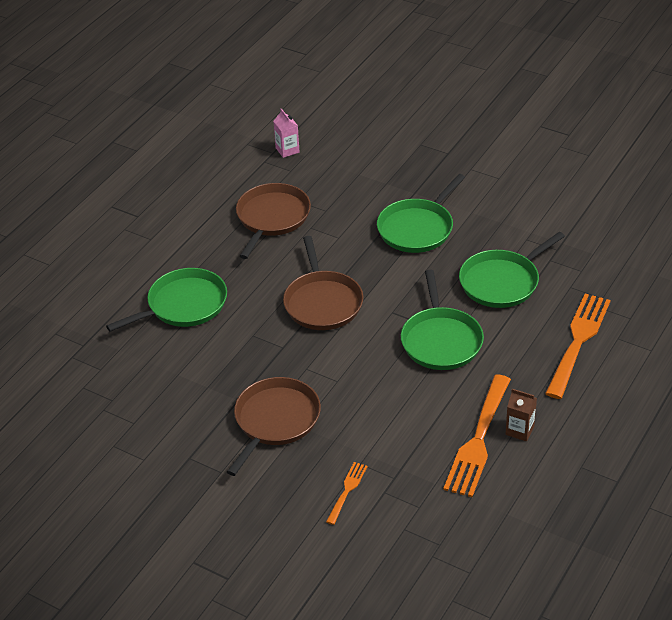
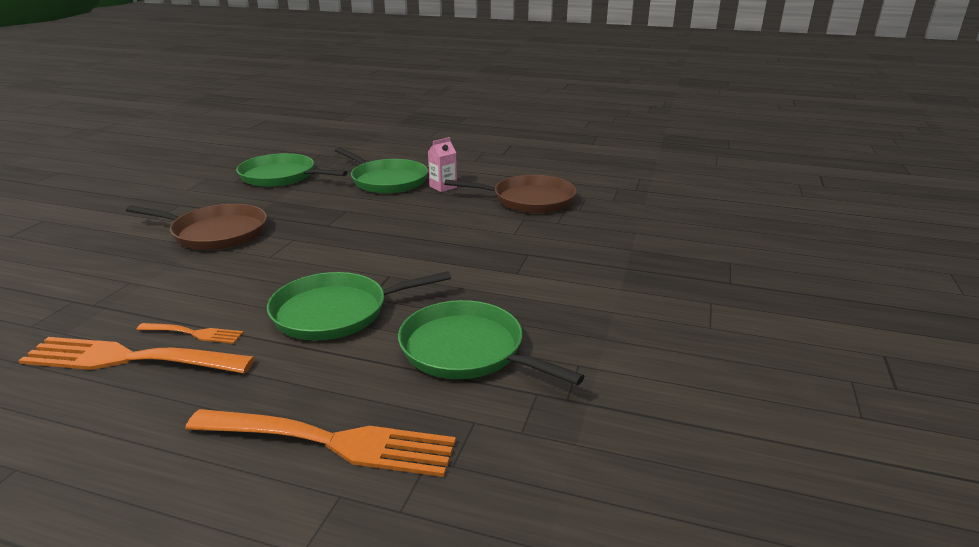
camera: 75 degrees right, 15 degrees down
(287, 150) = (646, 195): pink carton -> pink carton (443, 187)
(322, 302) = (400, 236): brown pan -> none
(347, 491) = (88, 279): orange fork -> orange fork (193, 333)
(417, 228) = (555, 276): green pan -> green pan (281, 176)
(519, 430) = (133, 394): brown carton -> none

